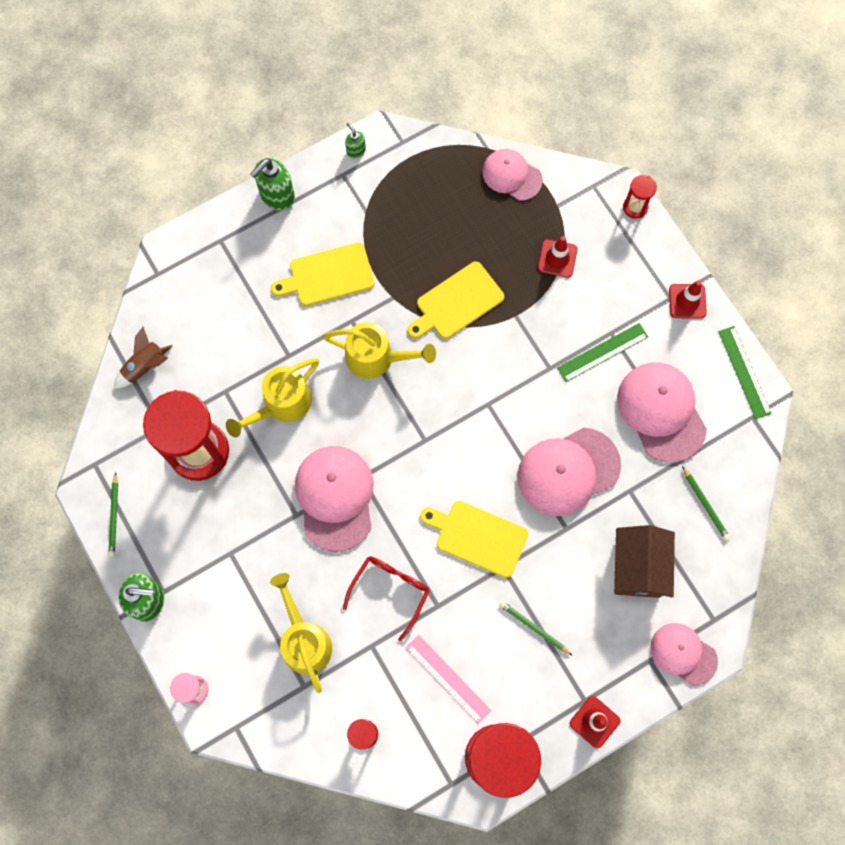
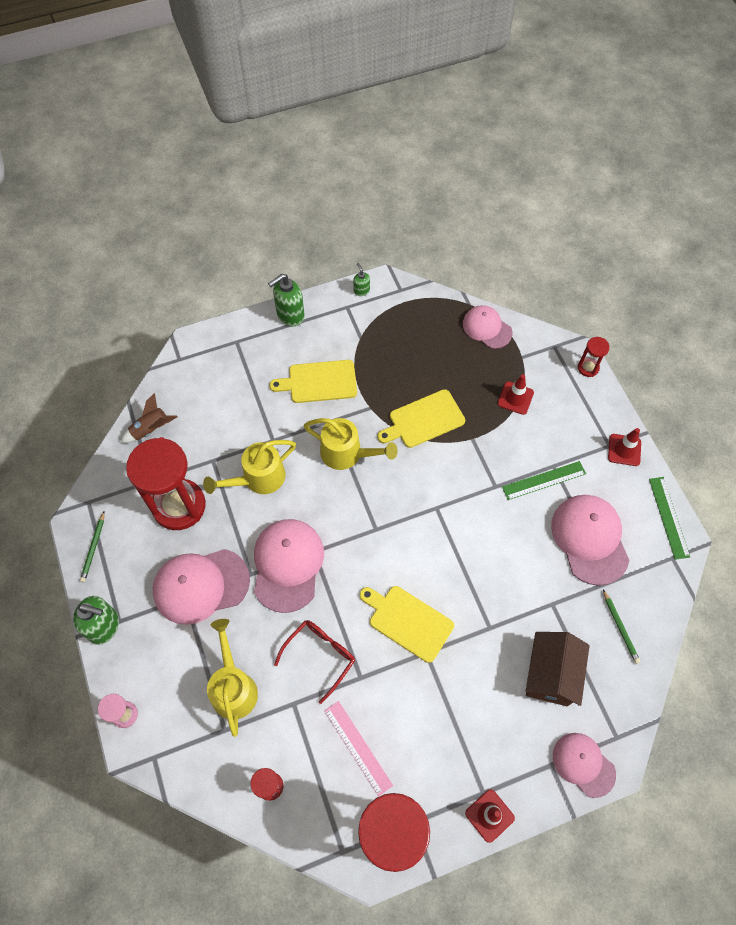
camera: 10 degrees right, 10 degrees down
(534, 628) = (446, 714): green pencil -> none
(568, 471) = (498, 577): pink cap -> pink cap (201, 586)

